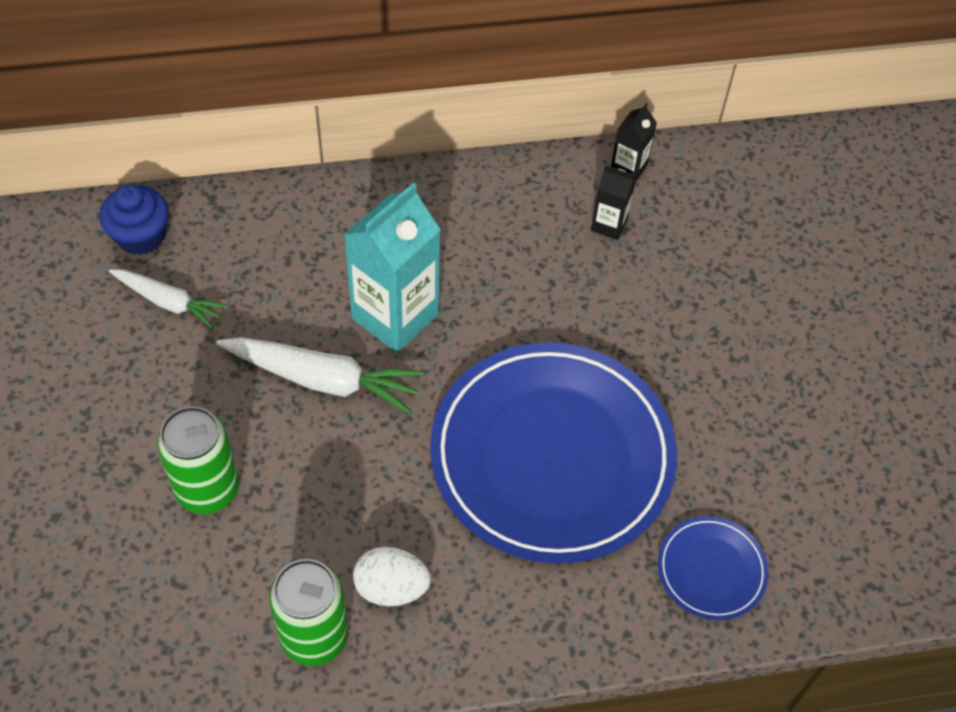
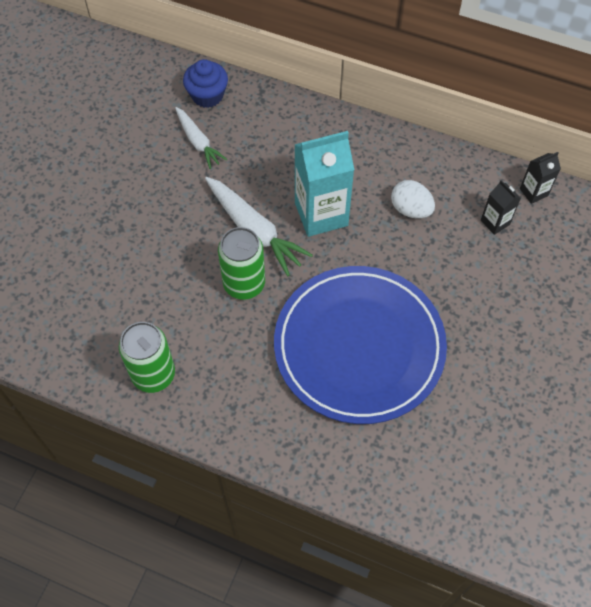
camera: 35 degrees right, 5 degrees up
(207, 489) = (150, 260): green can -> green can (244, 284)
(391, 588) = (213, 371): white egg -> white egg (410, 209)
(711, 570) = (410, 470): blue plate -> none

